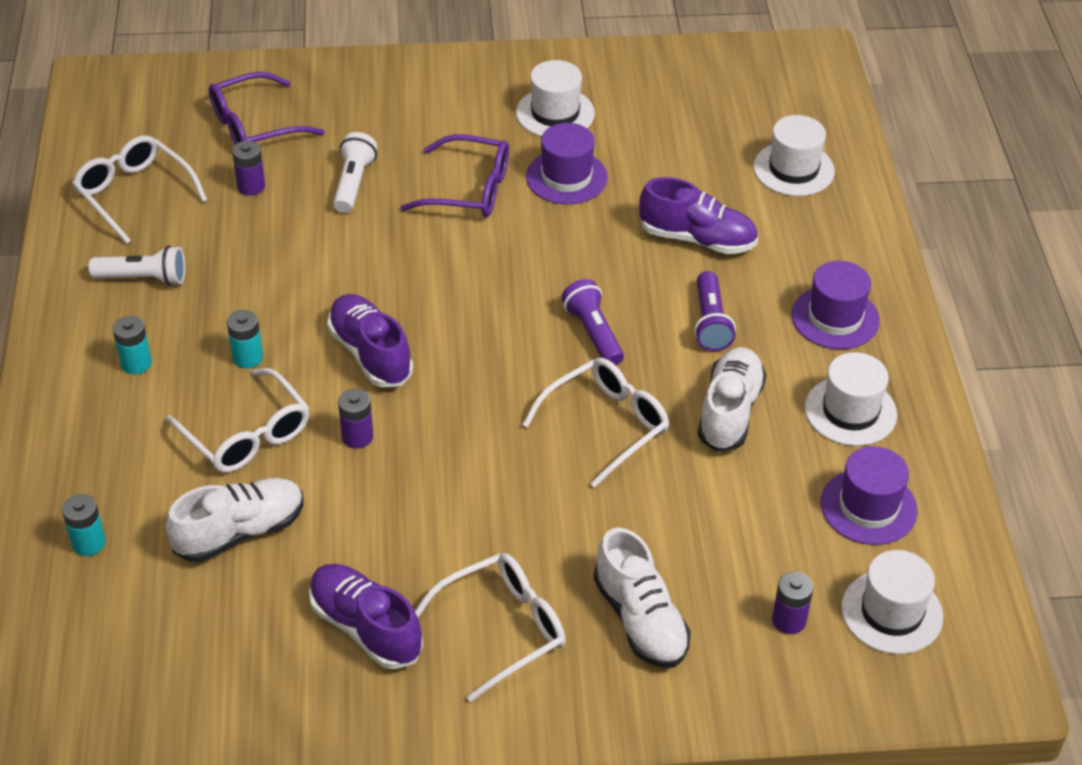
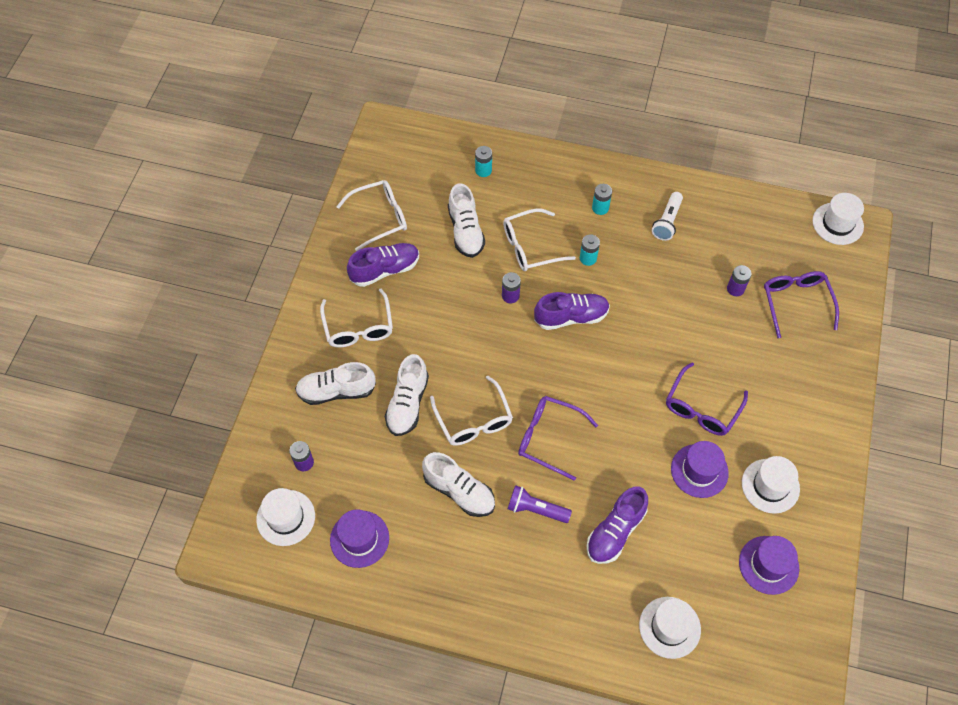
camera: 110 degrees right, 15 degrees up
(134, 194) = (743, 229): white glasses -> white glasses (380, 217)
(353, 183) = (724, 344): white flashlight -> none
(593, 333) = (549, 438): purple flashlight -> purple glasses
(617, 515) = (407, 403): none -> white shoe
(835, 318) = (515, 589): purple hat -> purple hat (768, 565)
(850, 411) = (434, 562): white hat -> white hat (837, 223)

